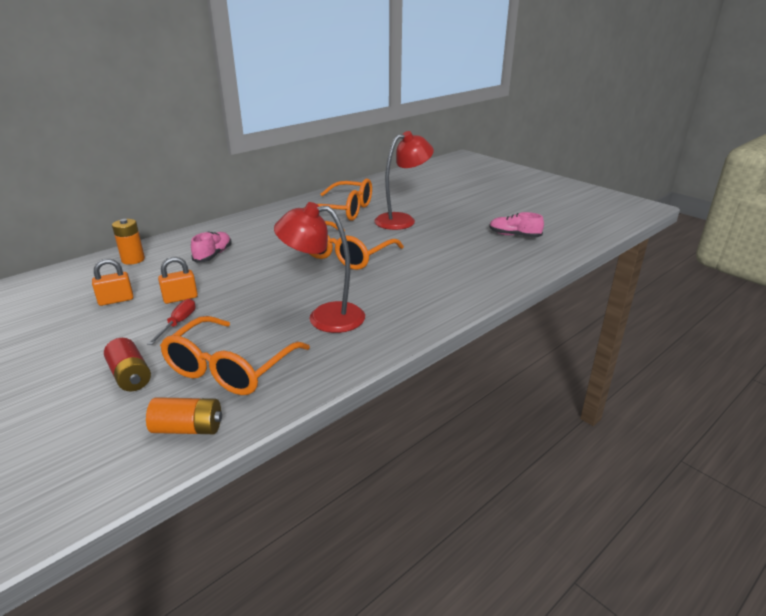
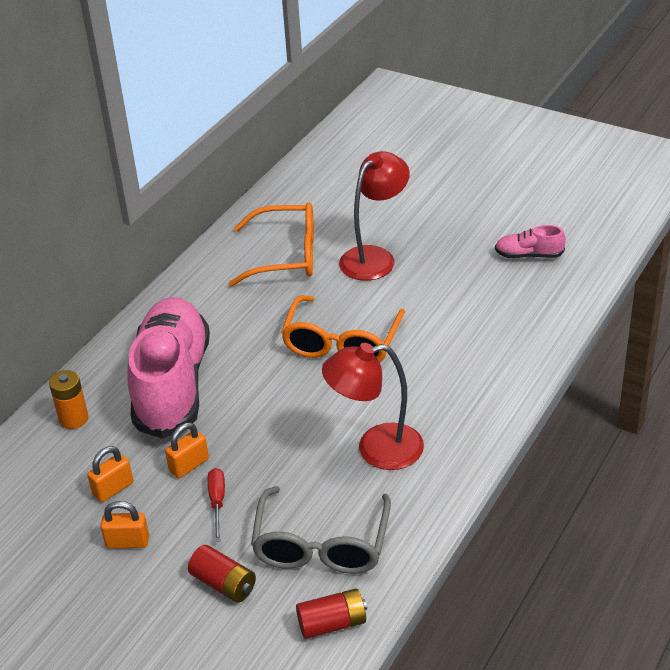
camera: 15 degrees left, 10 degrees up
(91, 332) = (127, 542): none -> orange padlock
(188, 428) = (332, 623): orange battery -> red battery
(213, 255) = (172, 384): pink shoe -> pink shoe, size x2.44
(229, 369) = (321, 546): orange glasses -> grey glasses

